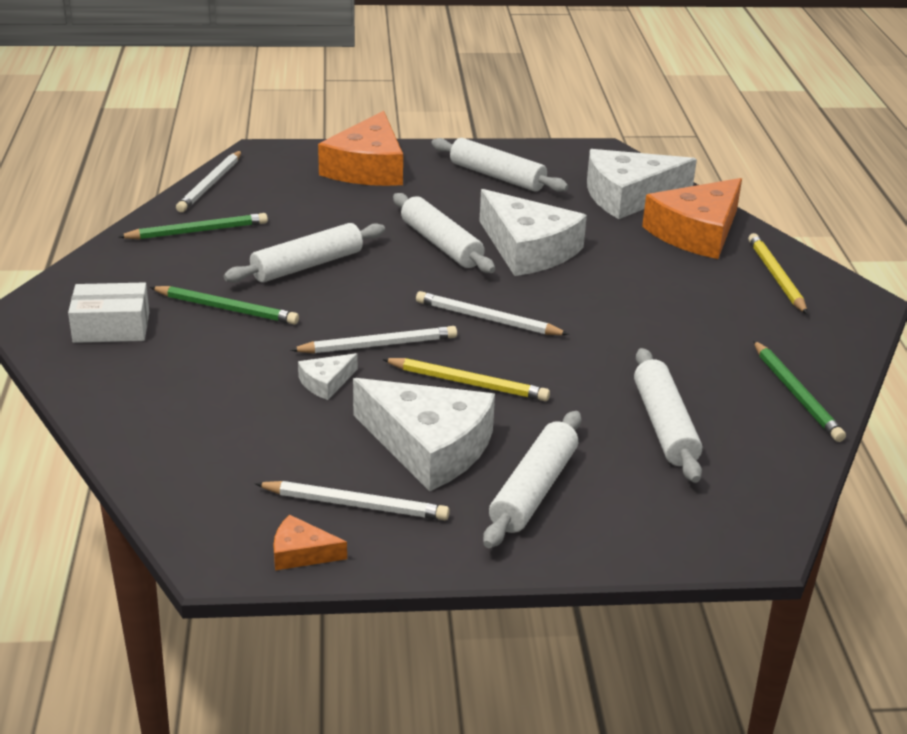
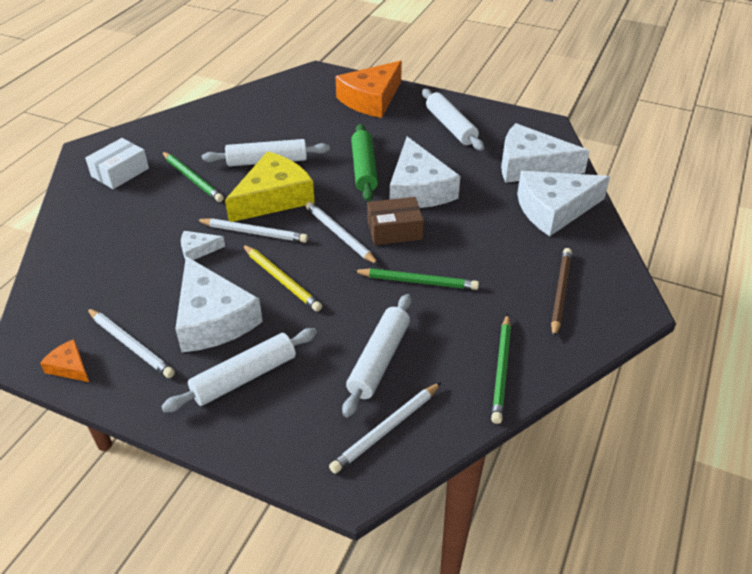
camera: 30 degrees right, 10 degrees up
(111, 327) = (120, 172): white box -> white box turned 75 degrees counterclockwise
(197, 231) = (227, 119): green pencil -> green pencil (417, 281)
(210, 184) = (266, 88): white pencil -> white pencil (386, 429)
(361, 302) = (273, 197): none -> yellow cheese
(441, 244) = (364, 169): white rolling pin -> green rolling pin
(546, 297) = (394, 230): none -> brown box
(697, 232) = (554, 209): orange cheese -> white cheese
(776, 277) = (581, 264): yellow pencil -> none
(781, 308) = (560, 293): none -> brown pencil

